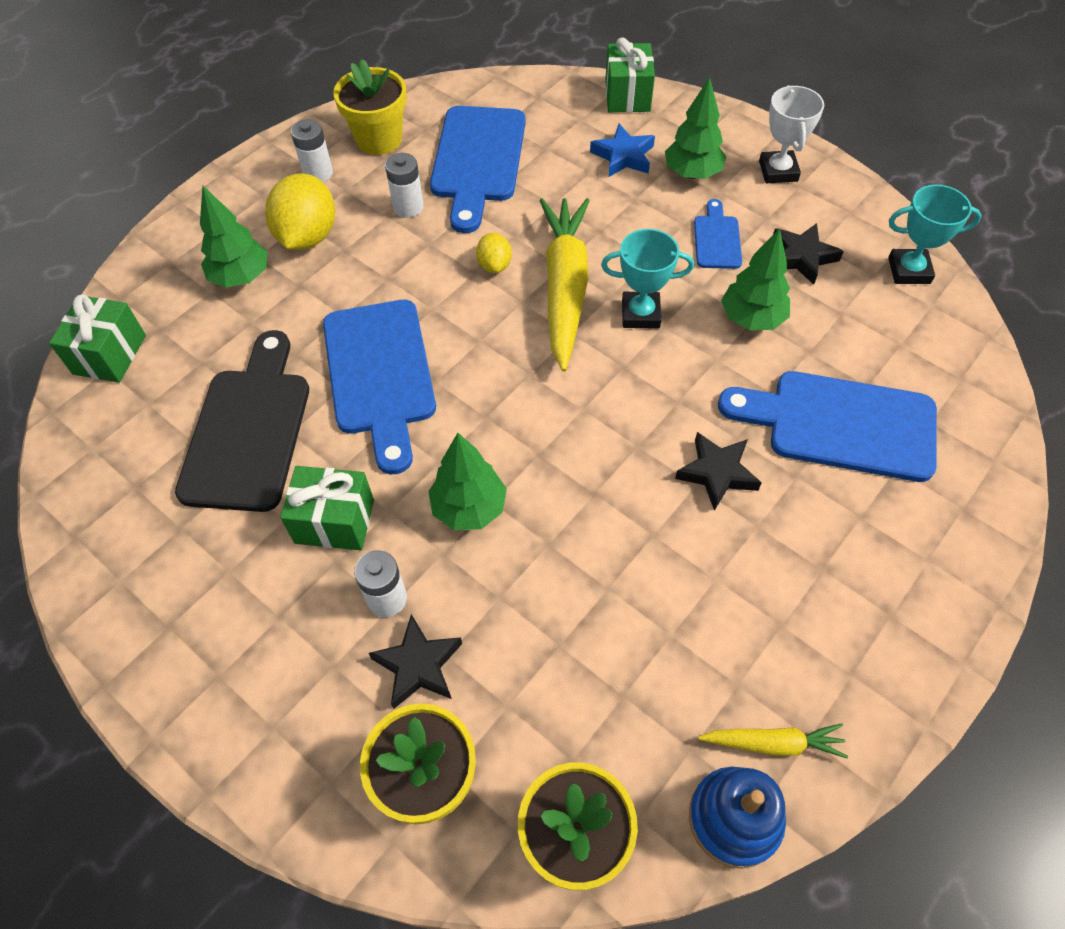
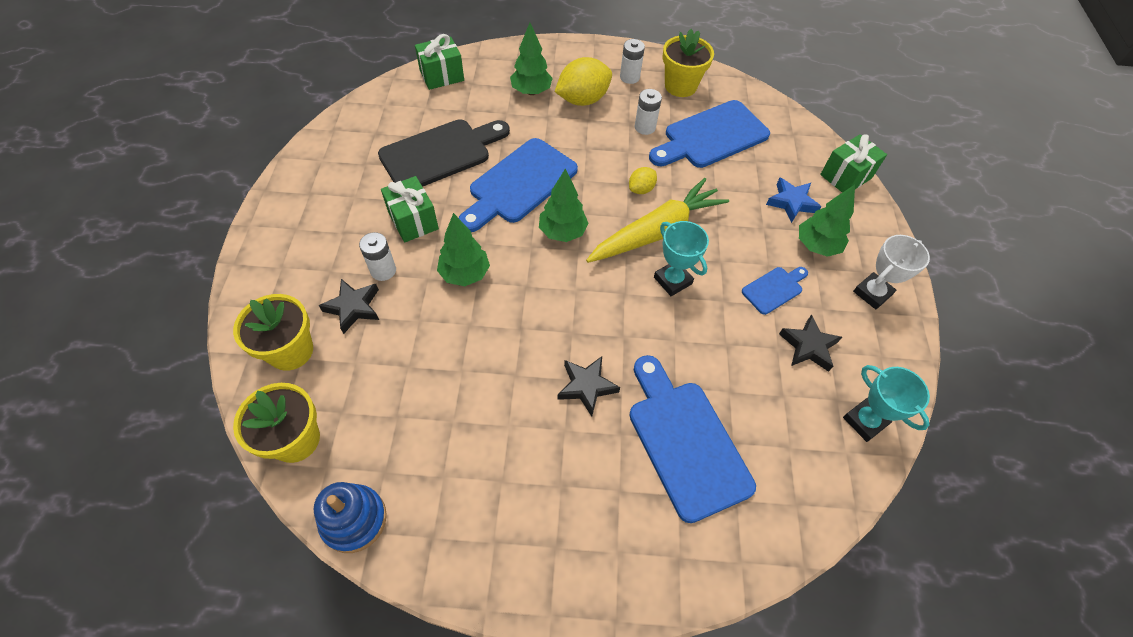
camera: 50 degrees right, 0 degrees up
(751, 319) = (726, 343): green tree -> green tree (562, 232)
(773, 743) = (416, 517): yellow carrot -> none

